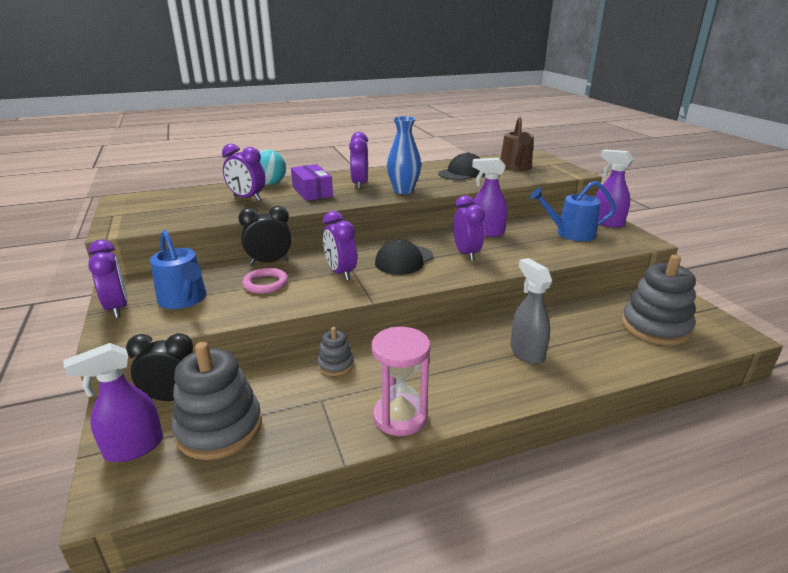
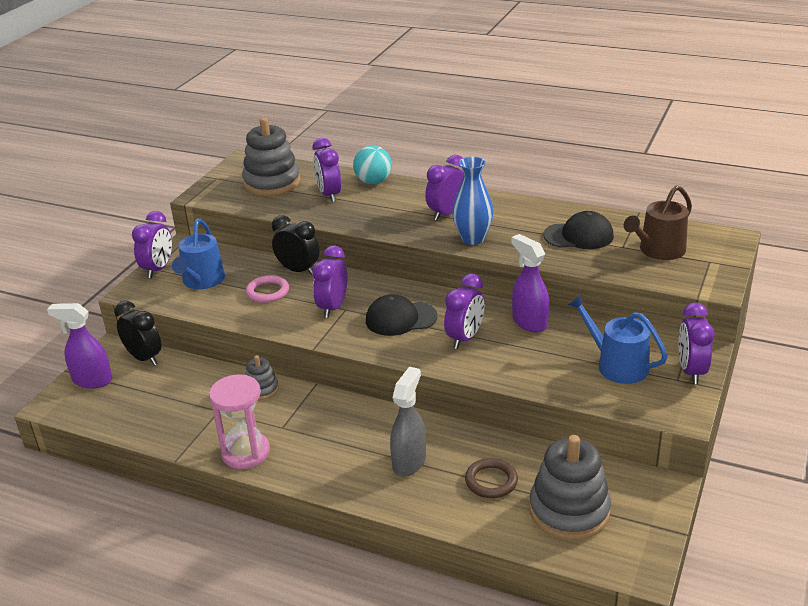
camera: 45 degrees right, 5 degrees up
(219, 428) = (143, 395): grey stacking toy -> grey stacking toy (272, 182)
(312, 191) = (392, 207): purple box -> none
(591, 335) = (491, 481): none -> brown ring
(607, 222) = (691, 371): purple spray bottle -> purple clock

